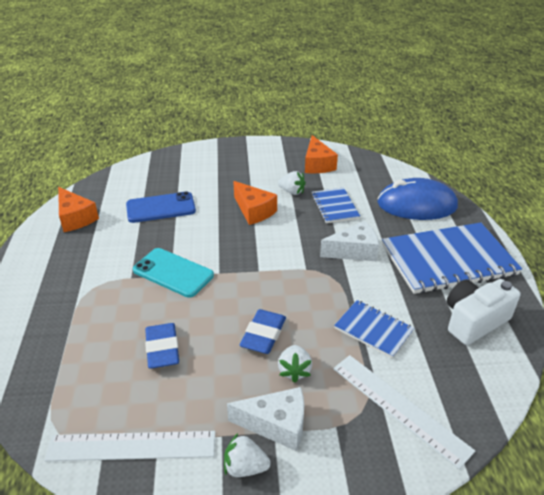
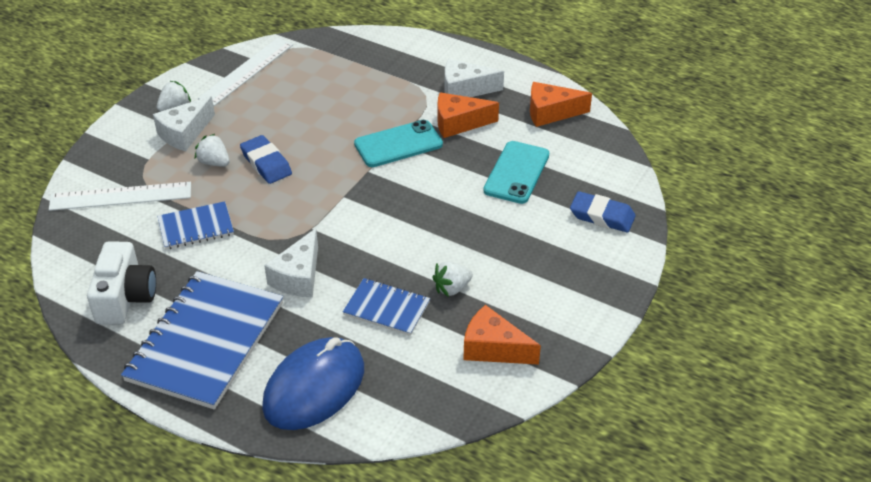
camera: 125 degrees right, 5 degrees up
(69, 270) = (465, 89): none -> white cheese
(161, 208) = (516, 172): blue phone -> turquoise phone
(162, 349) = (313, 109): blue eraser -> blue eraser (602, 216)
(254, 211) = (443, 238): orange cheese -> orange cheese (459, 123)

